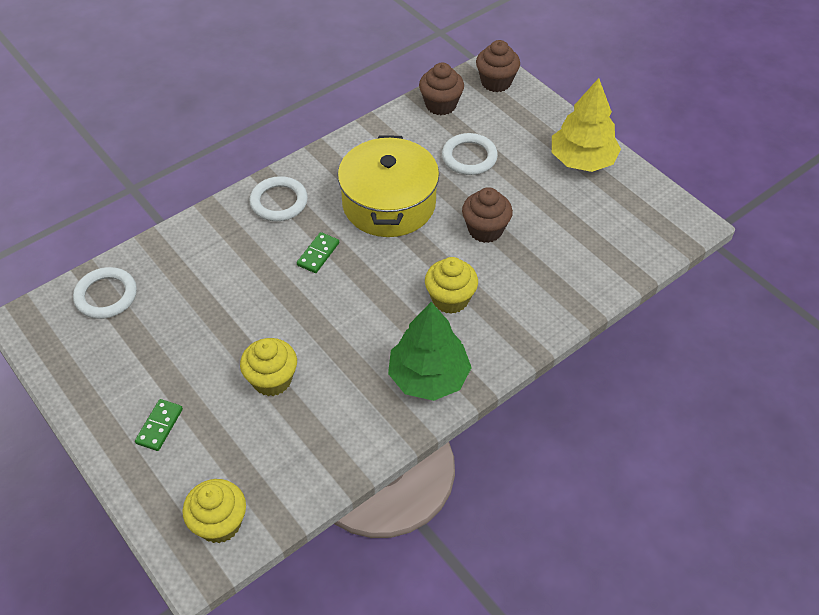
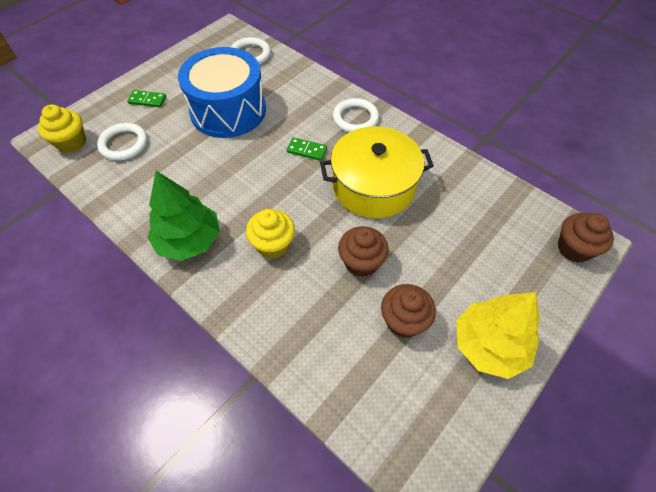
camera: 80 degrees right, 5 degrees up
(218, 328) = (228, 110): none -> blue drum
(272, 380) = (184, 146): yellow cupcake -> none
(440, 105) = (516, 206): brown cupcake -> brown cupcake (403, 321)
(469, 157) = (453, 238): white ring -> white ring (124, 144)

